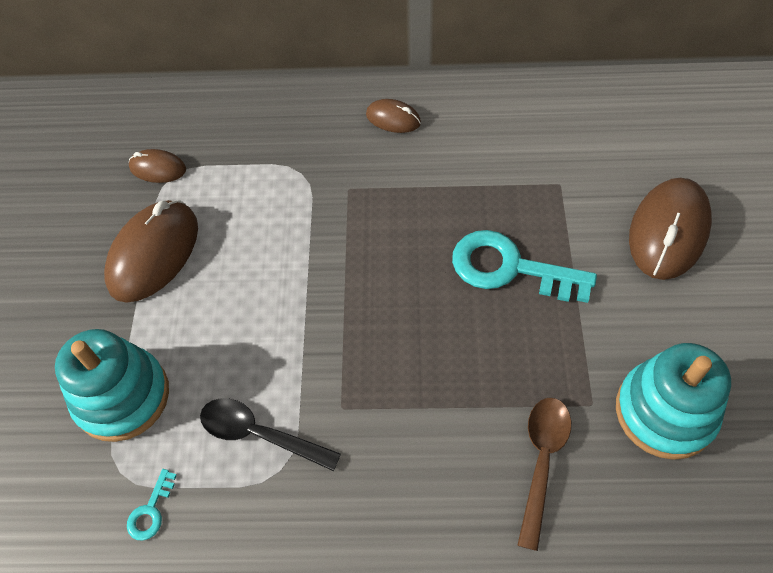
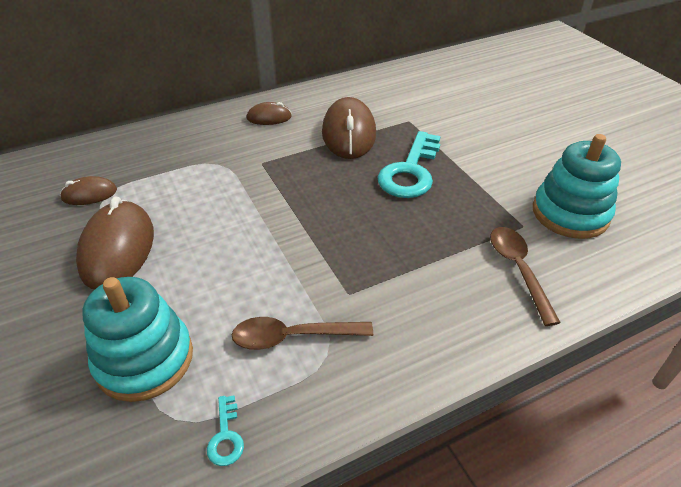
camera: 30 degrees left, 15 degrees down
(260, 434) = (293, 337): black spoon -> brown spoon
(509, 268) = (410, 172): turquoise key -> turquoise key turned 60 degrees counterclockwise
(668, 232) = (494, 125): brown mouse -> brown mouse (348, 133)

